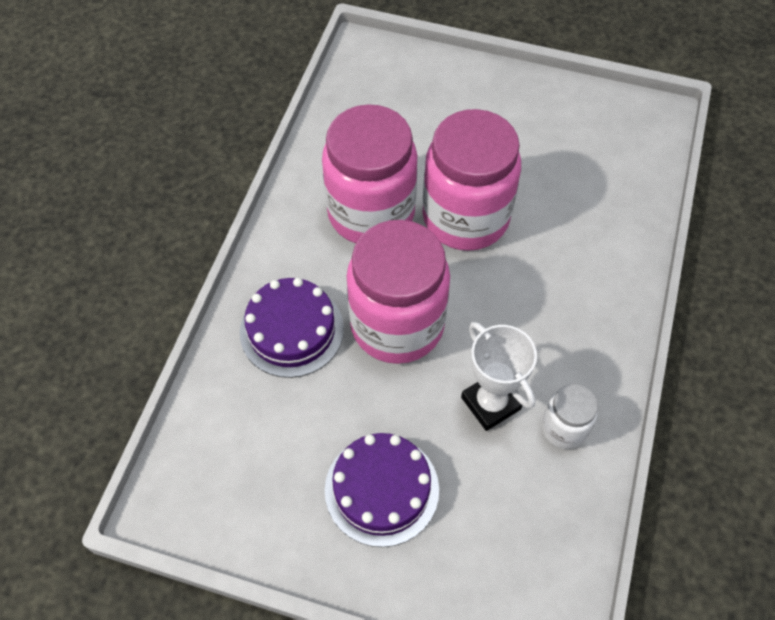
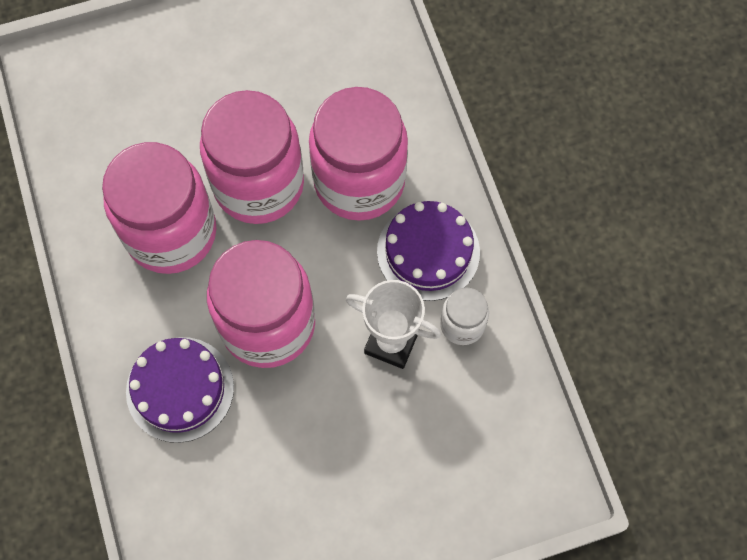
camera: 35 degrees left, 10 degrees up
(381, 489) = (353, 474): purple cake -> purple cake (428, 252)
(551, 262) = (359, 181): none -> pink jar

